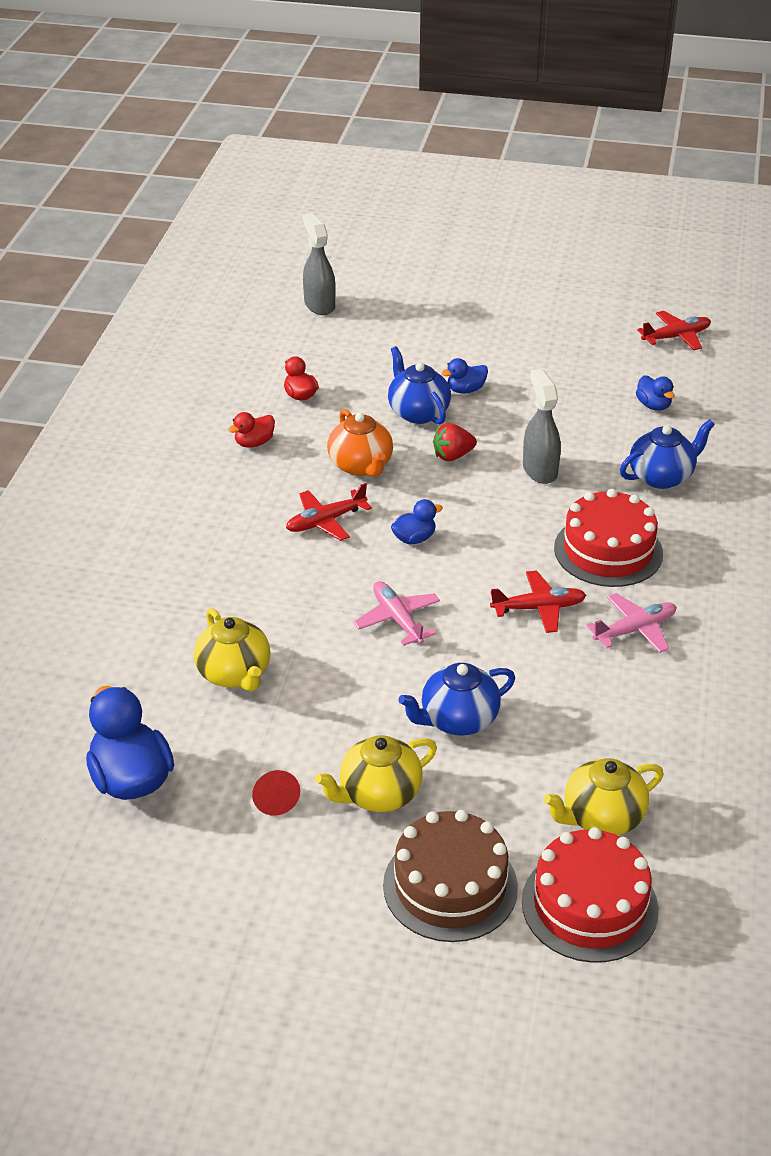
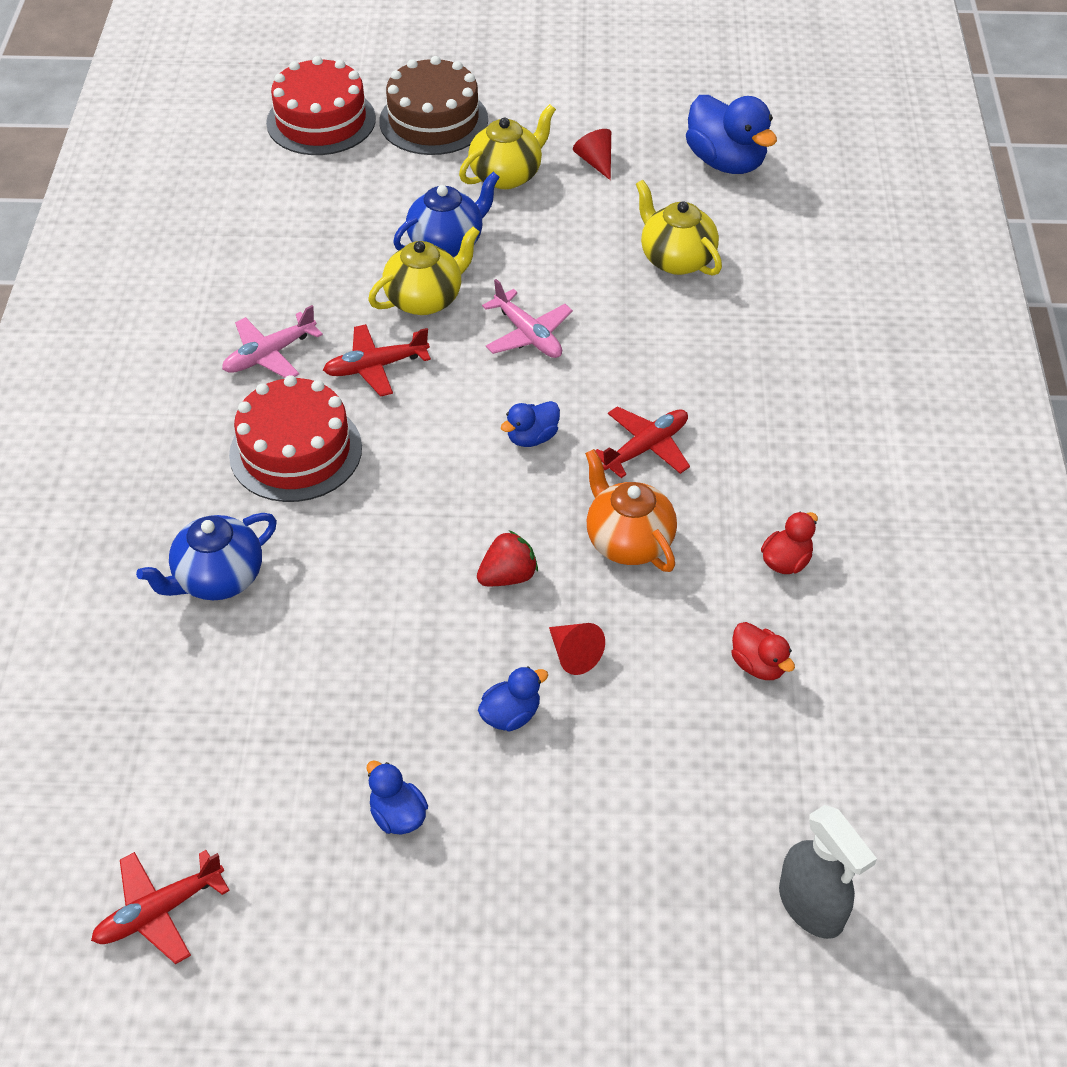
camera: 170 degrees right, 10 degrees up
(418, 412) = (574, 654): blue teapot -> red cone
(539, 470) = (386, 567): grey spray bottle -> none
(601, 817) = (310, 180): yellow teapot -> yellow teapot (425, 299)
(653, 405) = (216, 722): blue duck -> blue duck (398, 815)

